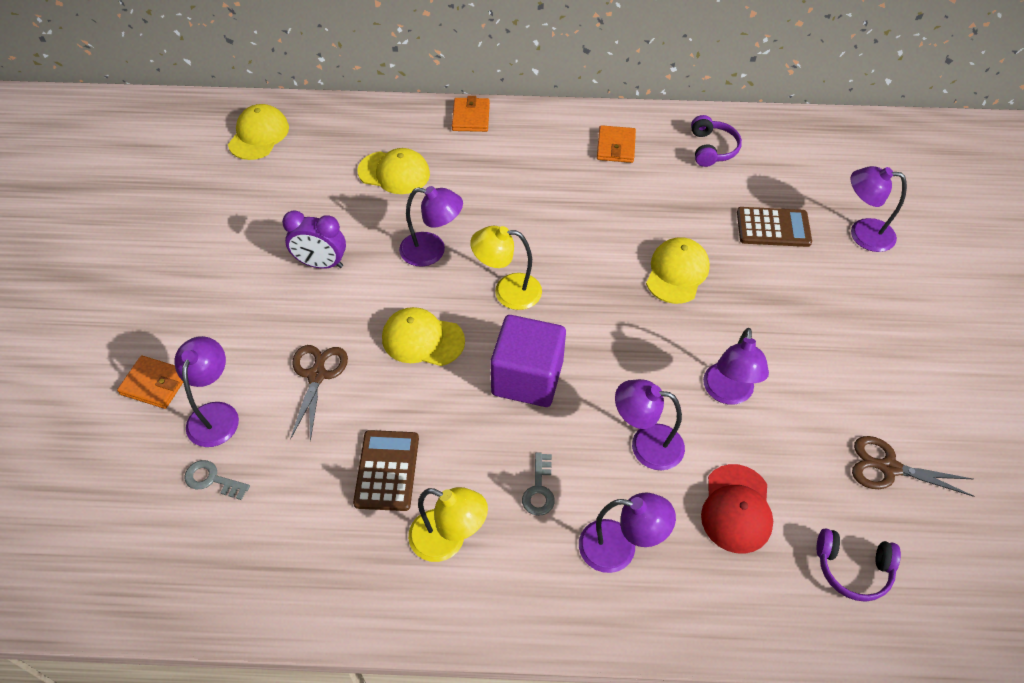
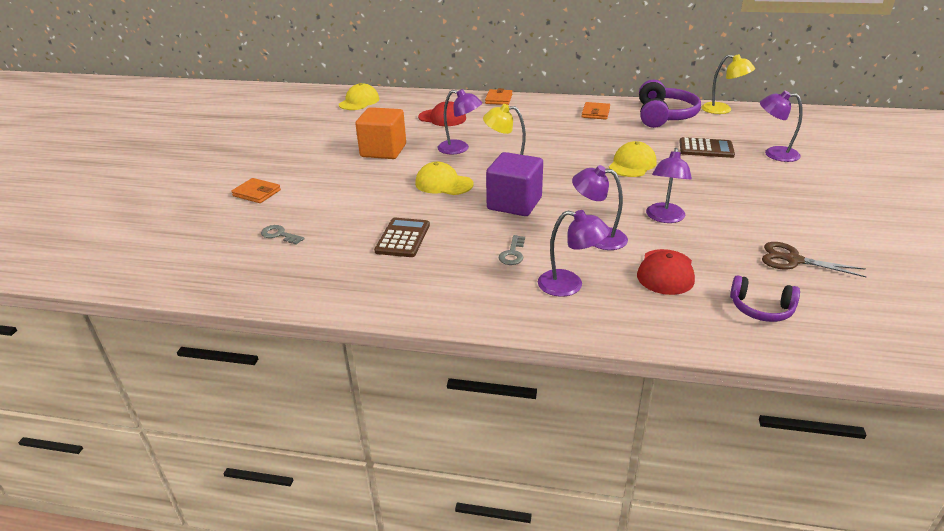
camera: 10 degrees right, 20 degrees down
(215, 414) = (292, 207): purple lamp -> none
(317, 375) = (366, 195): brown scissors -> none
(321, 264) = (383, 151): purple clock -> orange cube
(394, 173) = (442, 118): yellow cap -> red cap
(448, 540) = (439, 272): yellow lamp -> yellow lamp (722, 110)
(712, 149) = (664, 116): purple headphones -> purple headphones, size x1.76

